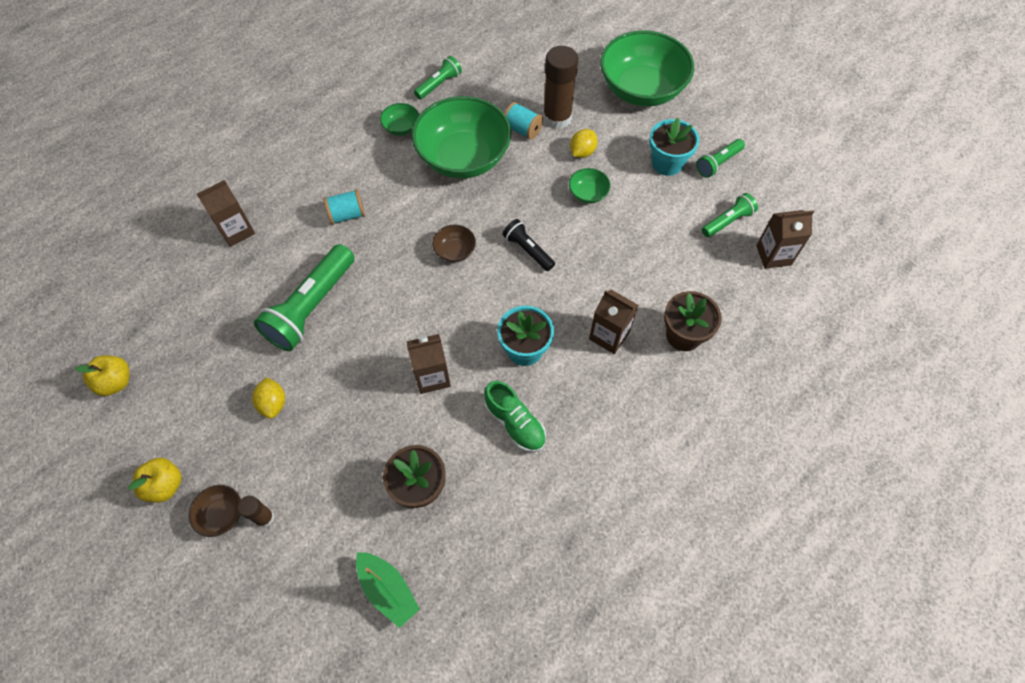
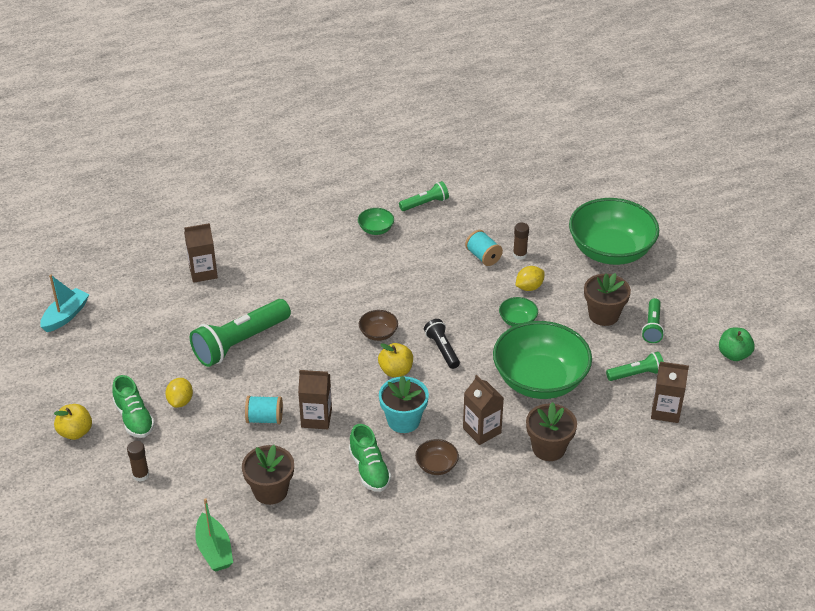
camera: 20 degrees right, 20 degrees down
(98, 333) = (65, 316): none -> turquoise boat
(116, 382) = (66, 353): yellow apple -> yellow apple (396, 371)
(222, 514) = (110, 463): brown bowl -> brown bowl (436, 466)
(228, 444) = (134, 418): none -> green shoe
(347, 215) = (299, 284): turquoise spool -> turquoise spool (265, 419)
(463, 157) = (419, 265): green bowl -> green bowl (540, 380)
(557, 118) = (519, 255): brown glue stick -> brown glue stick, size x0.50
(667, 163) = (603, 315): turquoise flower pot -> brown flower pot
(718, 163) = (652, 327): green flashlight -> green flashlight turned 60 degrees counterclockwise
(805, 172) = (734, 355): none -> green apple

